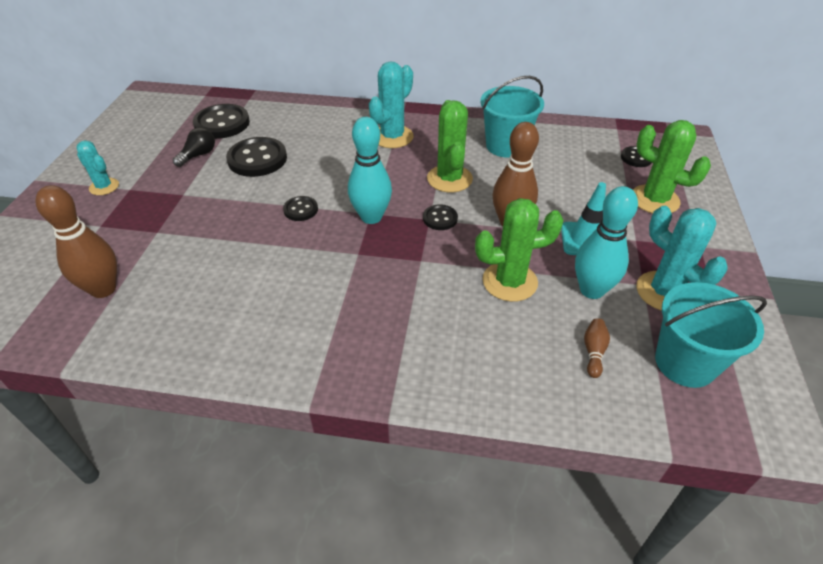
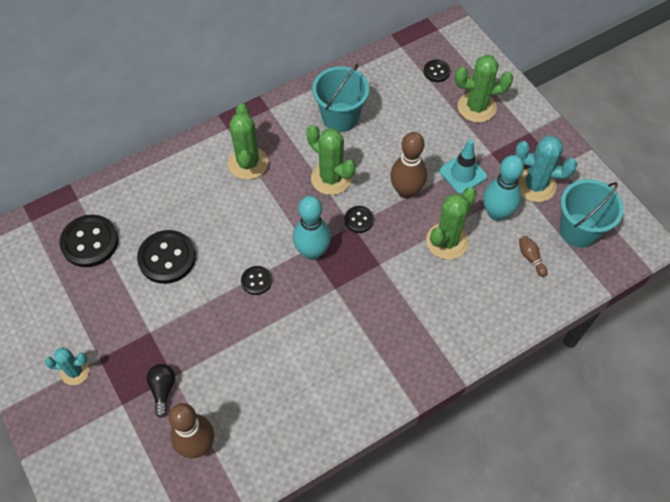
camera: 40 degrees left, 15 degrees up
(198, 155) = (113, 288): black light bulb -> black light bulb (163, 390)
(392, 137) = (248, 163): turquoise cactus -> green cactus

